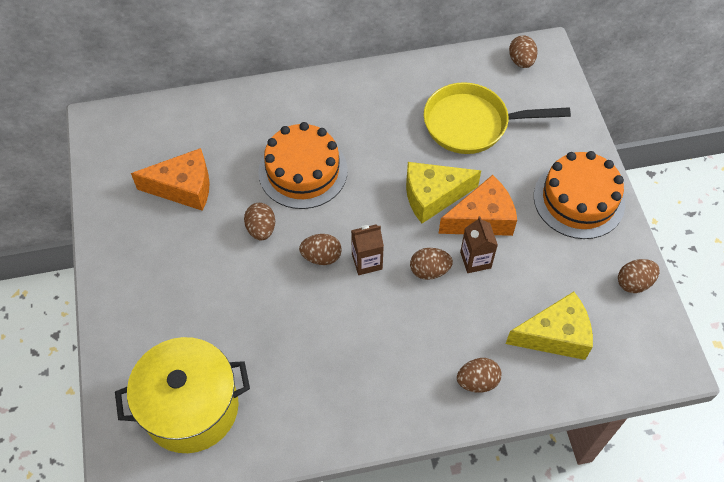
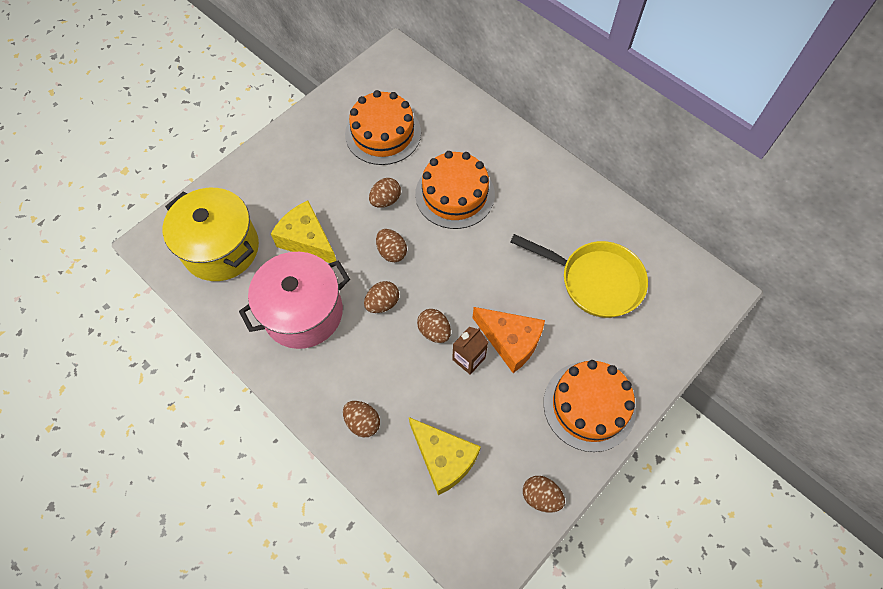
camera: 55 degrees right, 5 degrees up
(184, 187) = (383, 133): orange cheese -> orange cake
(326, 370) = (303, 312): none -> pink pot
(367, 261) = (410, 284): brown carton -> none
(433, 196) = (503, 294): yellow cheese -> yellow cheese (307, 240)
(472, 124) = (595, 281): yellow pan -> yellow pan turned 150 degrees clockwise
(521, 61) = (693, 280): brown egg -> brown egg (382, 303)

